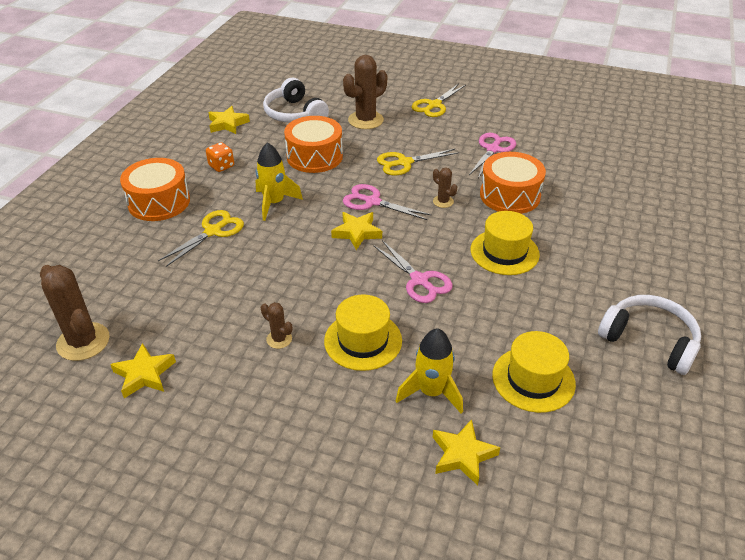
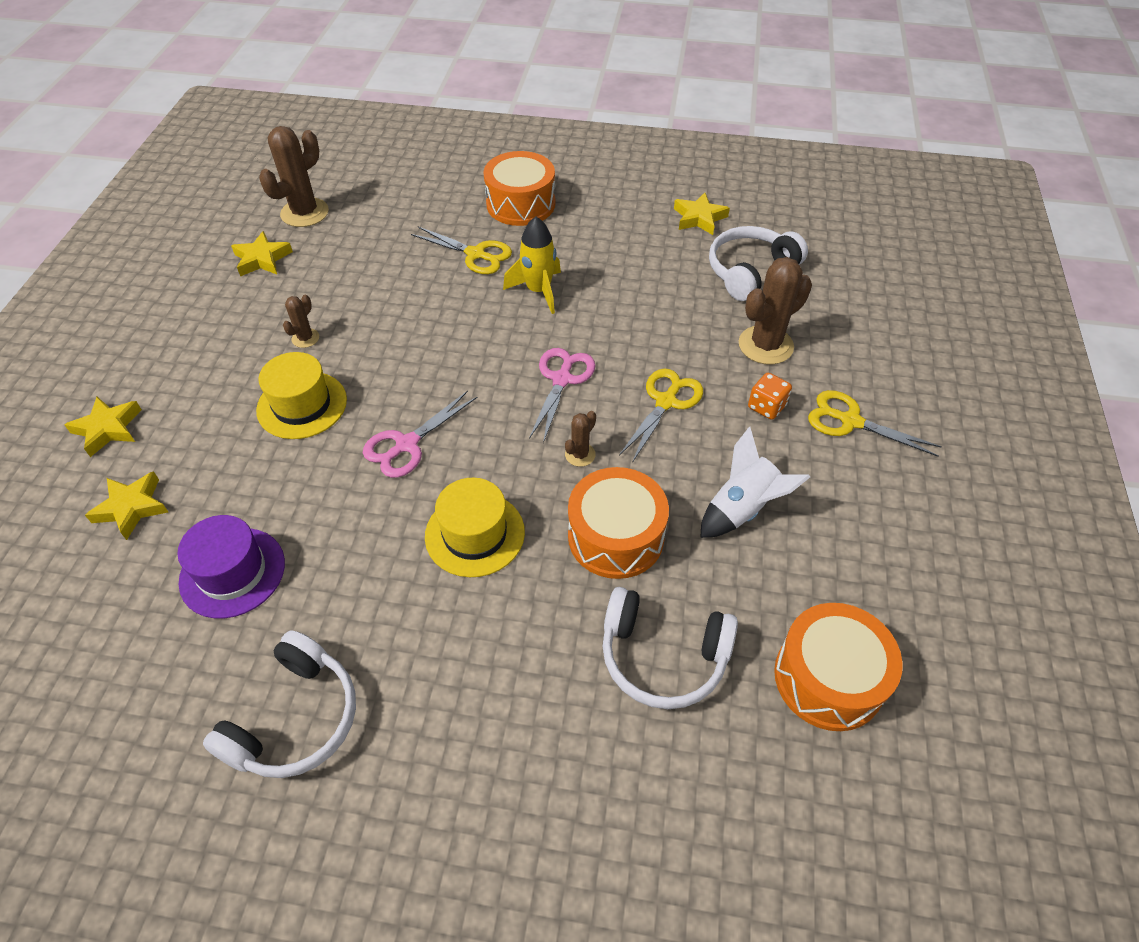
camera: 80 degrees right, 10 degrees up
(221, 166) = (603, 233): orange dice -> orange dice (766, 407)
(314, 156) = (651, 308): orange drum -> orange drum (828, 678)
(357, 233) = (493, 373): yellow star -> yellow star (108, 429)
(365, 120) = (765, 345): brown cactus -> brown cactus turned 75 degrees counterclockwise
(404, 163) = (666, 402): yellow scissors -> yellow scissors turned 60 degrees clockwise
(431, 392) = (221, 473): yellow rocket -> none
(493, 149) = (742, 509): pink scissors -> white rocket
(533, 379) = (232, 572): yellow hat -> purple hat
(591, 190) = (663, 657): none -> white headphones

